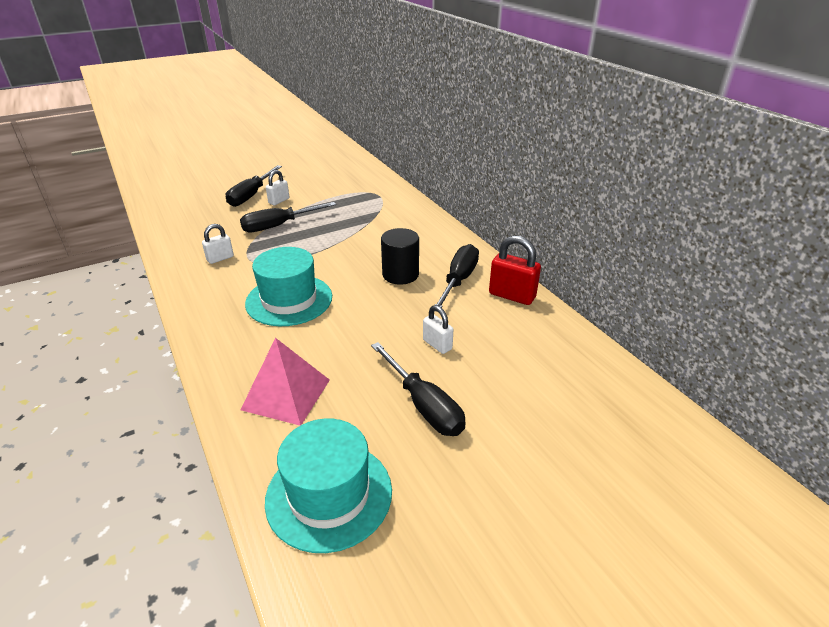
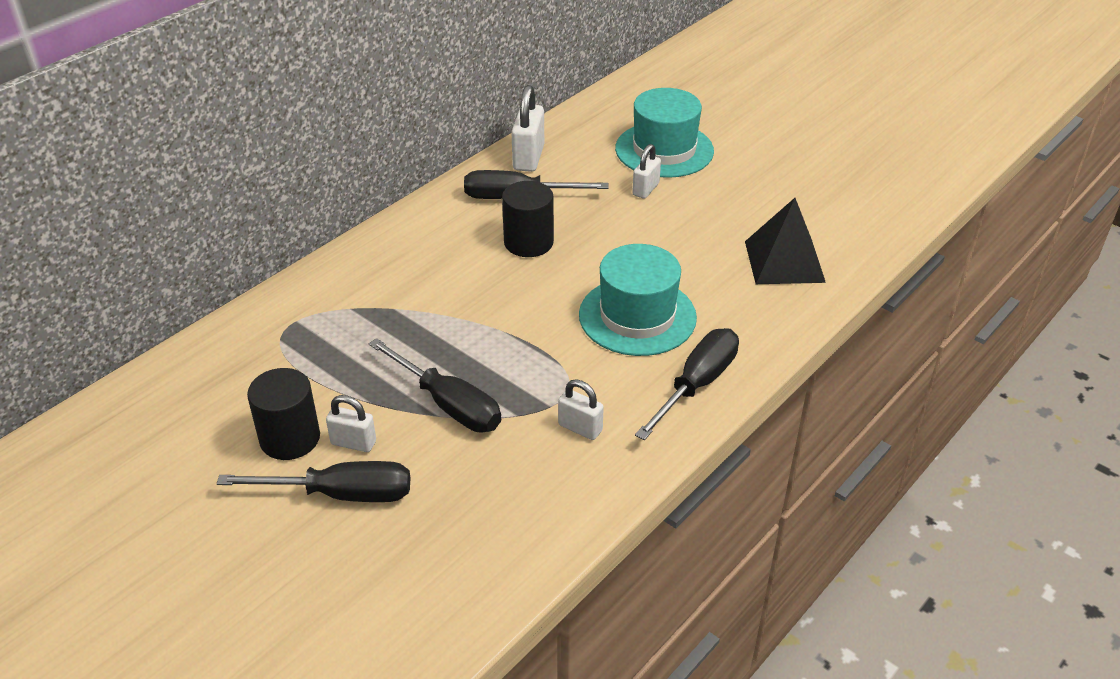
camera: 110 degrees left, 5 degrees up
(286, 394) = (784, 261): pink pyramid -> black pyramid
(297, 188) = (290, 438): none -> black cylinder
(329, 494) = (860, 203): turquoise hat -> turquoise hat (664, 150)
(424, 405) = (733, 180): black screwdriver -> black screwdriver (696, 384)
(512, 295) = (528, 158): red padlock -> white padlock

